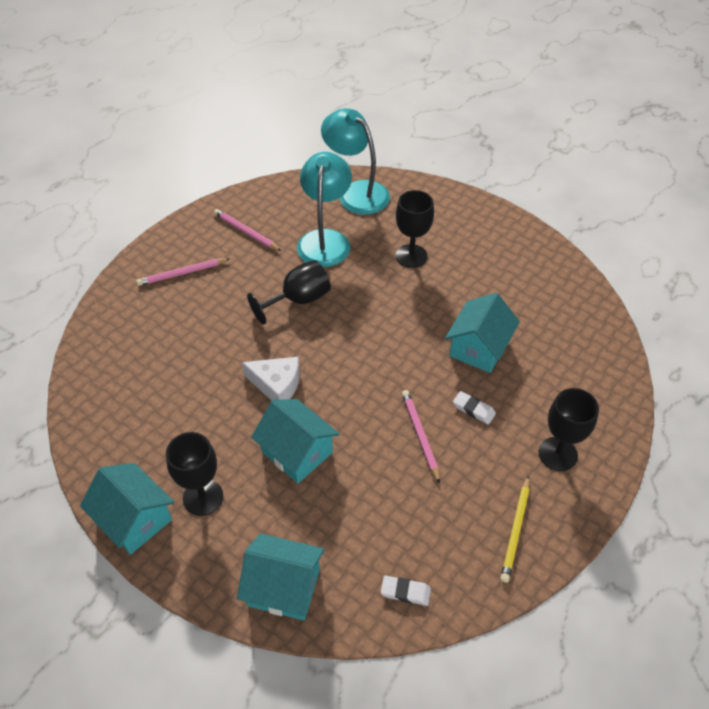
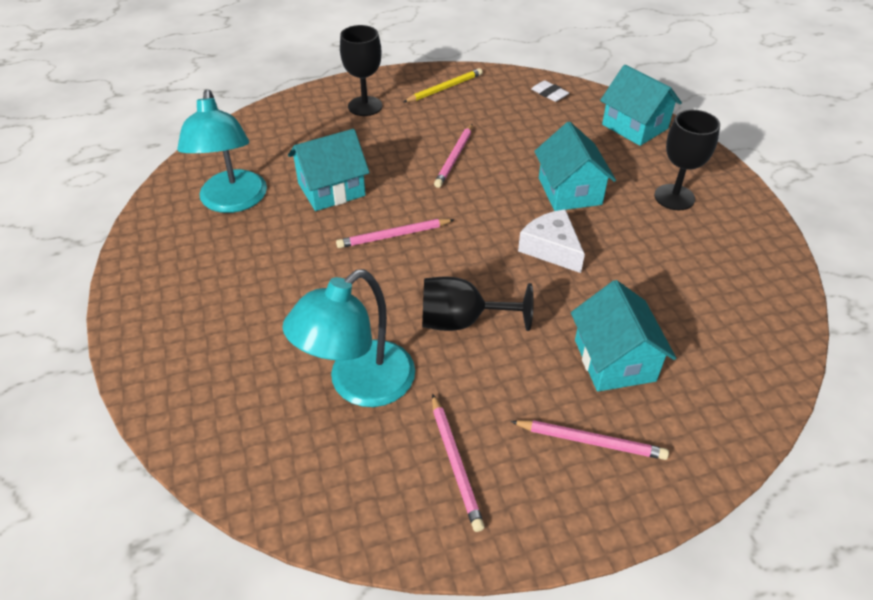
camera: 145 degrees left, 5 degrees down
(134, 519) = (744, 208): turquoise house -> turquoise house (614, 360)
(356, 192) = (240, 441): turquoise lamp -> turquoise lamp (233, 202)
(395, 335) = (394, 235): none -> pink pencil
(411, 256) = (283, 305): black goblet -> none
(473, 409) = (392, 153): white eraser -> none

